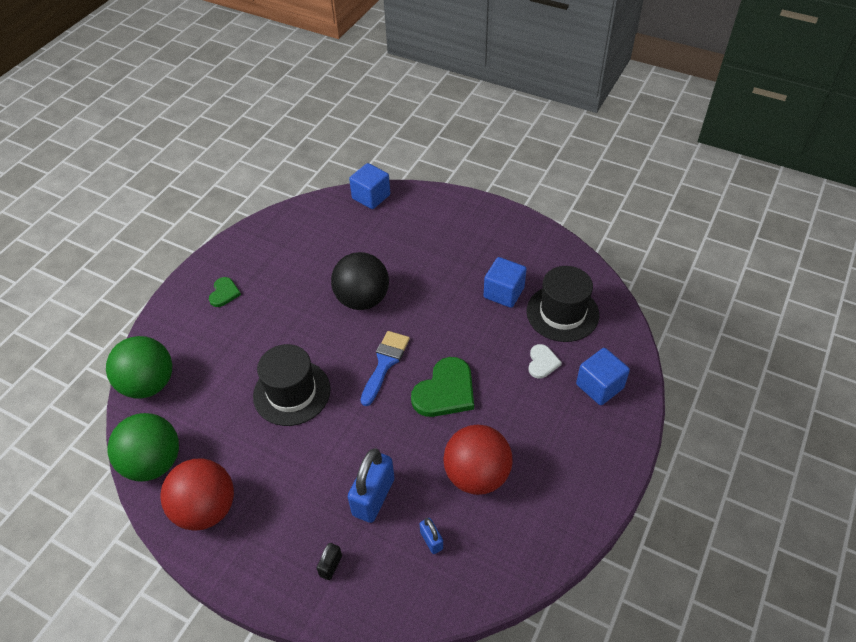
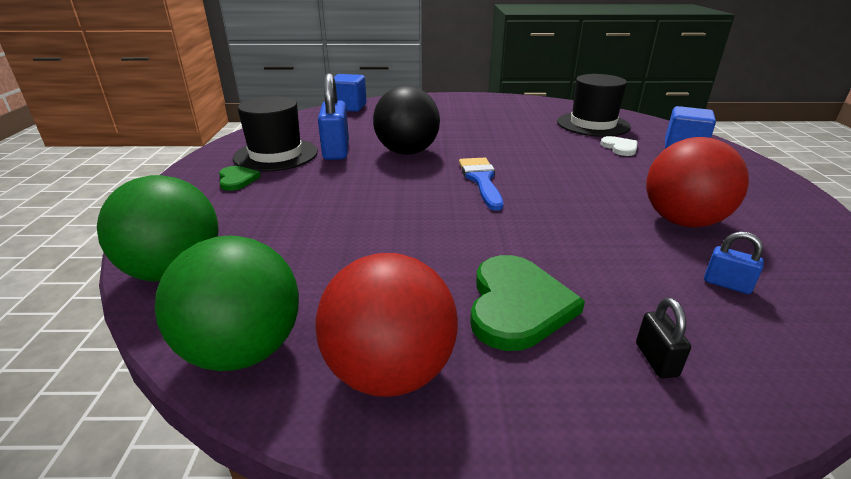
camera: 30 degrees left, 20 degrees down
(292, 392) = (400, 224): black hat -> black hat (276, 155)
(373, 497) = (608, 272): blue padlock -> blue padlock (336, 151)
(445, 391) = (565, 181): green heart -> green heart (517, 305)
(504, 293) = (531, 125): blue cube -> none

